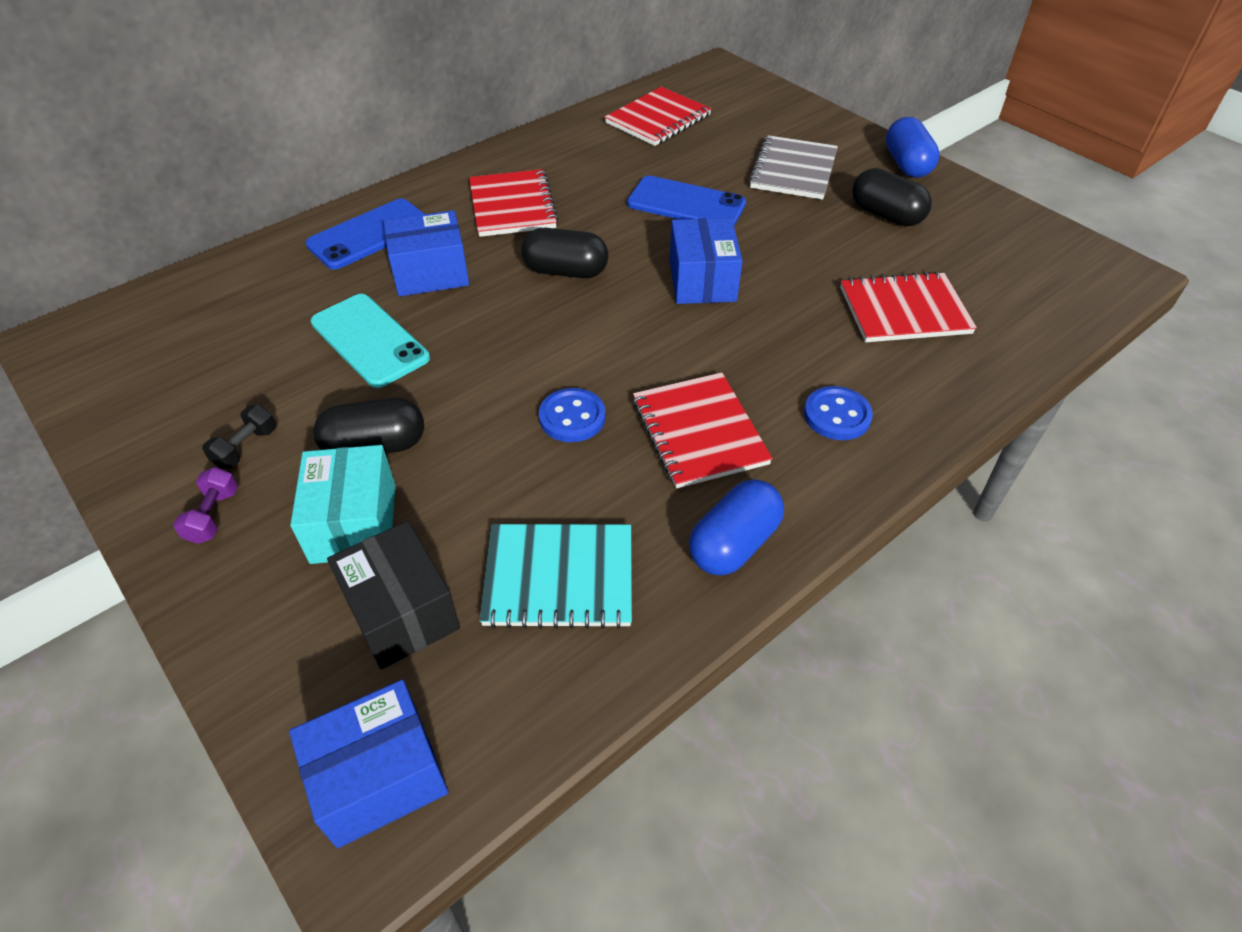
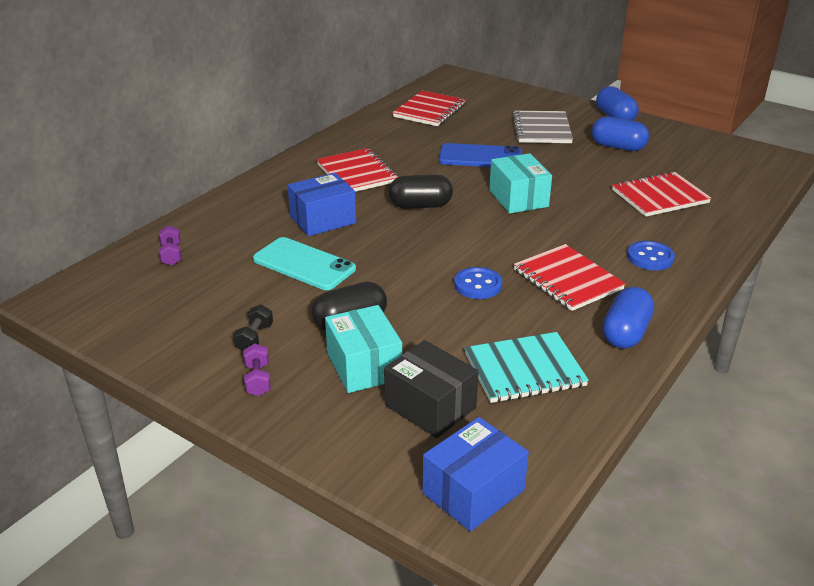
camera: 15 degrees left, 15 degrees down
(222, 296) = (171, 255): none -> purple dumbbell
(370, 234) = (261, 203): blue phone -> none
(702, 281) = (518, 198): blue box -> turquoise box
(886, 215) = (618, 147): black capsule -> blue capsule

